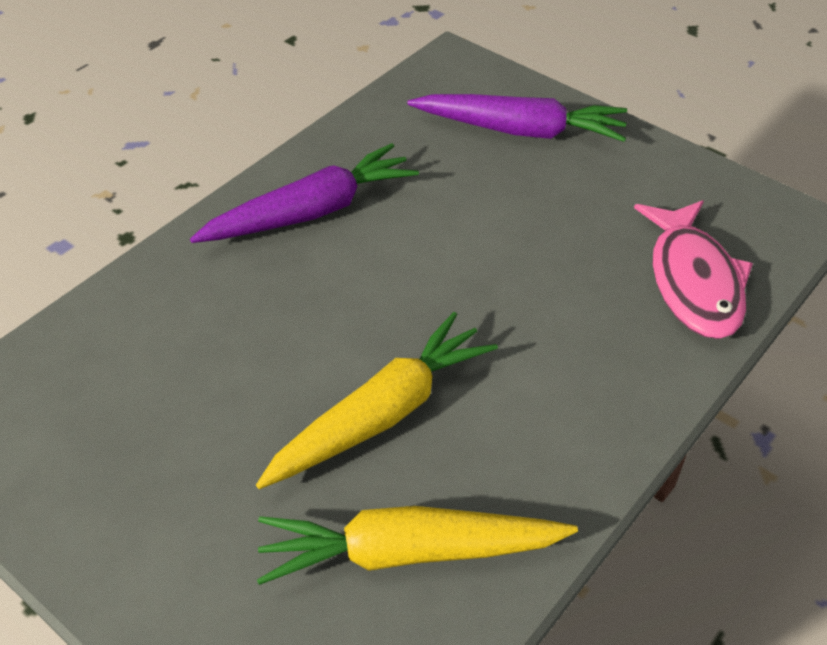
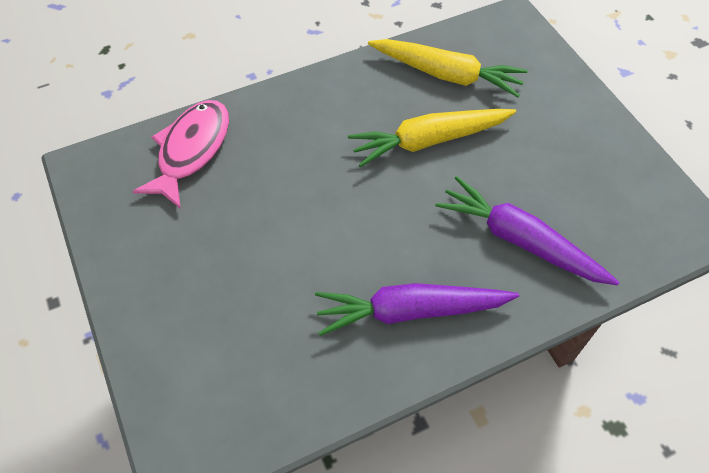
camera: 155 degrees left, 10 degrees up
(520, 130) = (194, 331): purple carrot -> purple carrot (519, 240)

